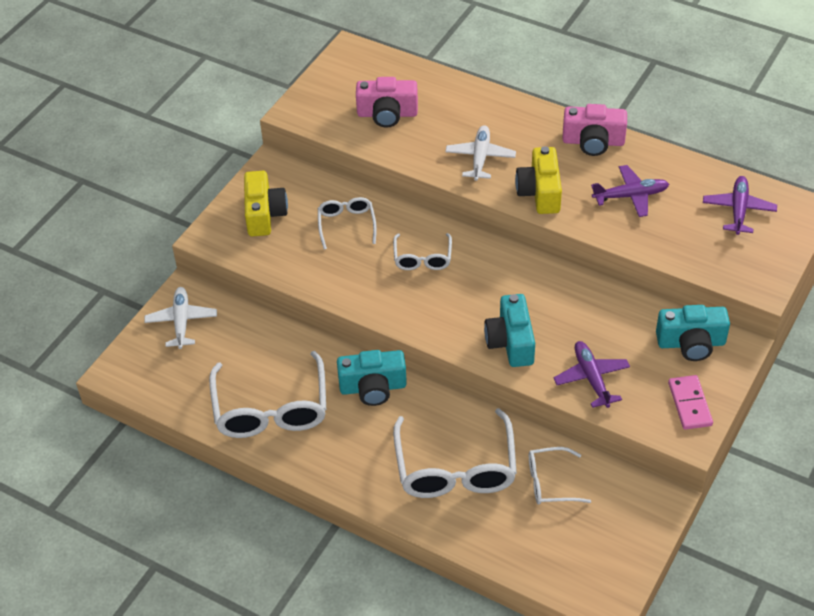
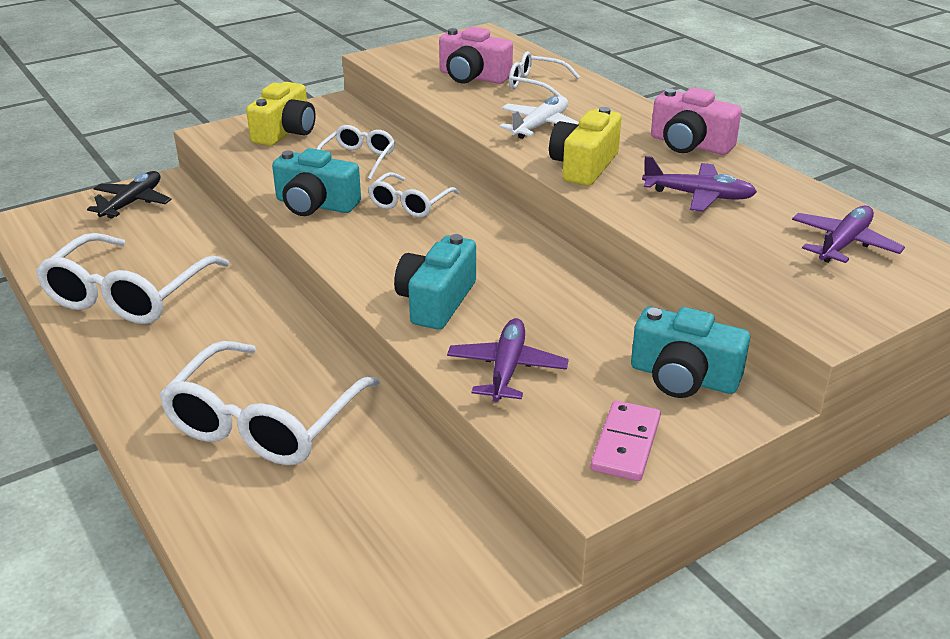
camera: 25 degrees right, 15 degrees down
(181, 322) = (132, 203): white plane -> black plane
(373, 387) = (256, 312): turquoise camera -> turquoise camera (315, 205)
(550, 482) = (369, 484): white glasses -> white glasses (536, 84)

